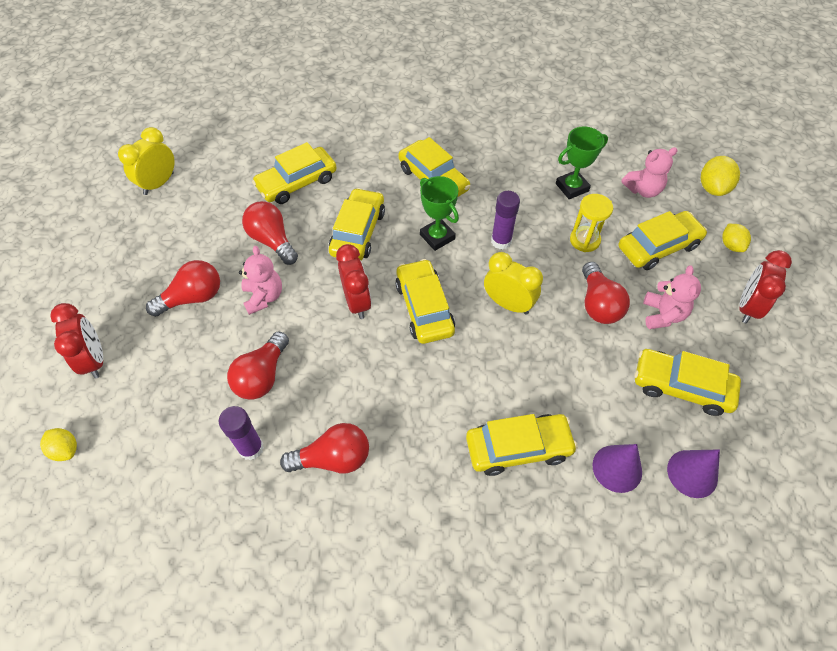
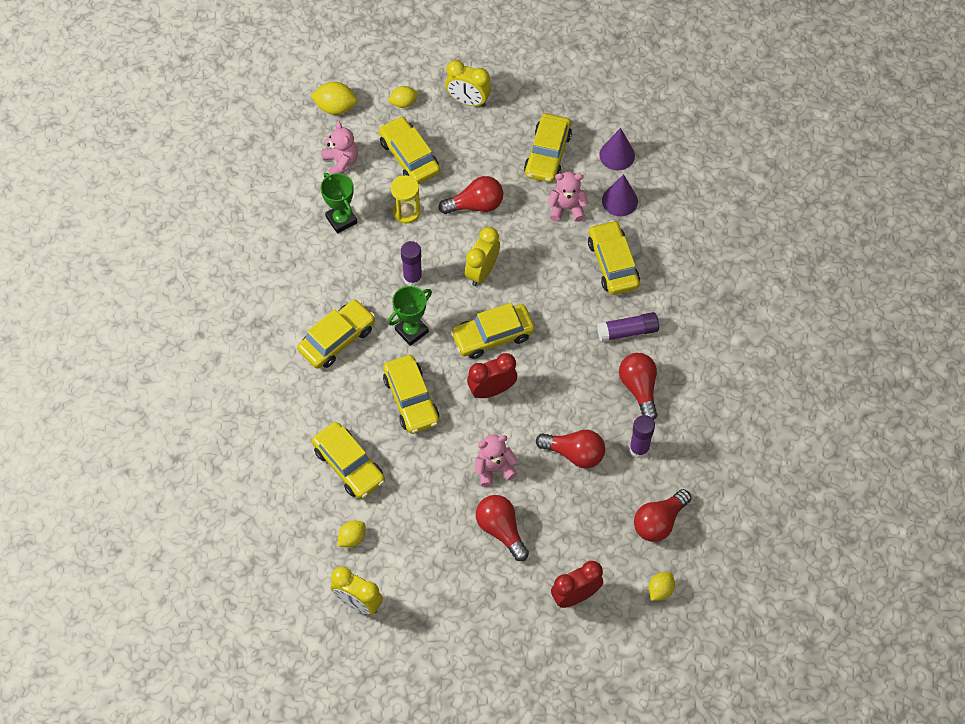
camera: 95 degrees left, 5 degrees up
(222, 182) = (352, 538): none -> yellow lemon
(272, 240) = (427, 474): red light bulb -> red light bulb (659, 522)
(358, 232) = (411, 399): yellow car -> yellow car turned 120 degrees counterclockwise
(416, 454) = (627, 331): none -> purple glue stick
(663, 315) = (482, 160): pink teddy bear -> pink teddy bear (567, 208)
(747, 307) = (468, 101): red clock -> yellow clock

